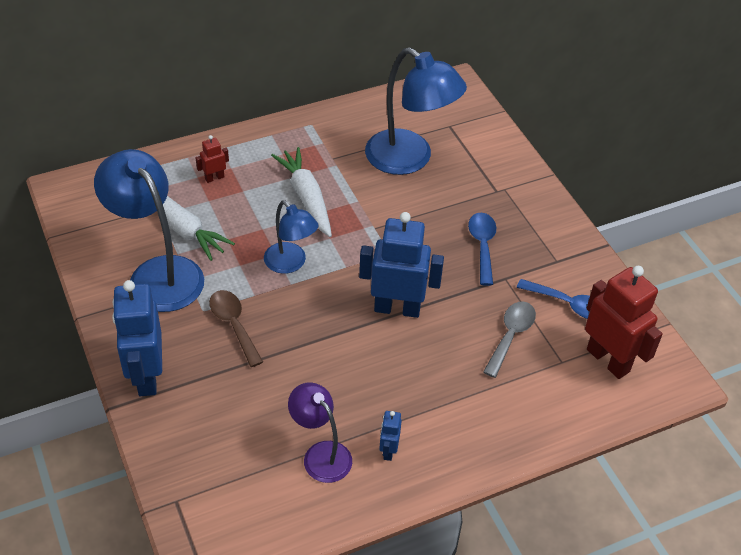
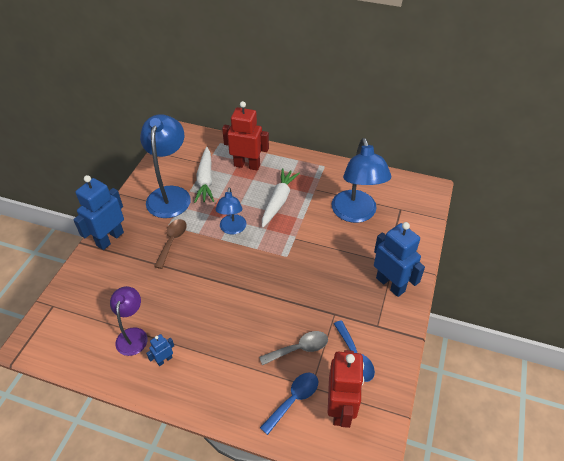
camera: 45 degrees right, 0 degrees up
(214, 178) = (247, 165): red robot -> red robot, size x2.19
(397, 308) = (256, 288): blue robot -> blue robot (390, 284)
(482, 245) = (342, 286): blue spoon -> blue spoon (294, 399)

